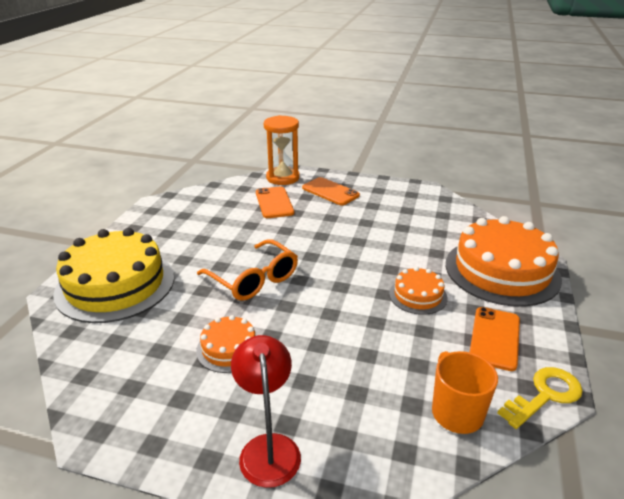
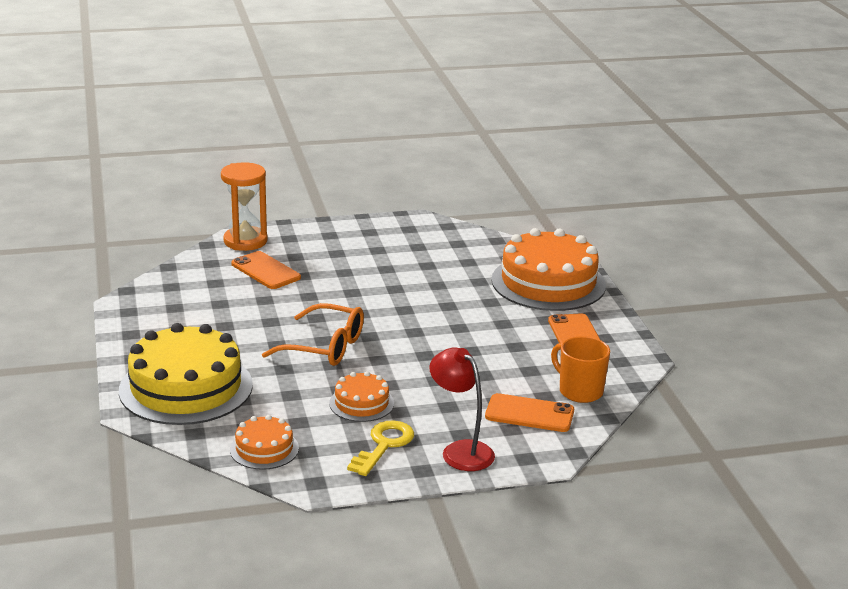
camera: 30 degrees left, 5 degrees down
(330, 192) = (317, 245): orange phone -> orange phone (529, 414)
(418, 295) = (490, 321): orange cake -> orange cake (264, 449)
(545, 395) = (635, 363): yellow key -> yellow key (384, 445)

